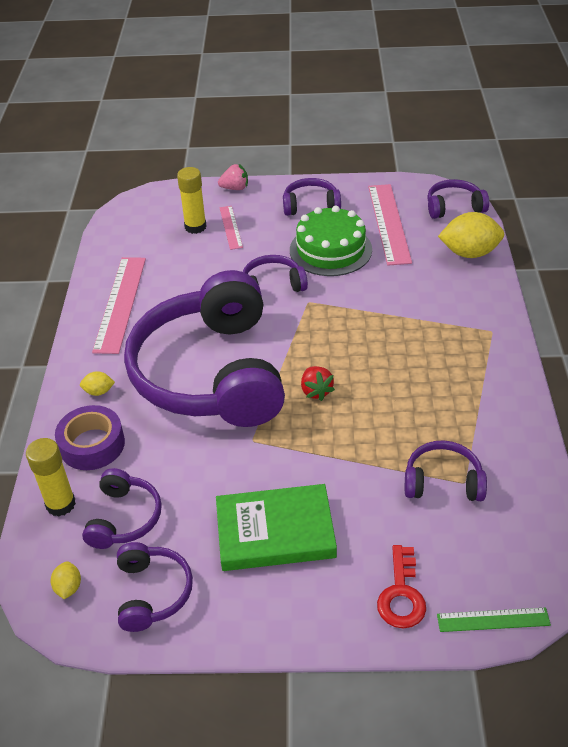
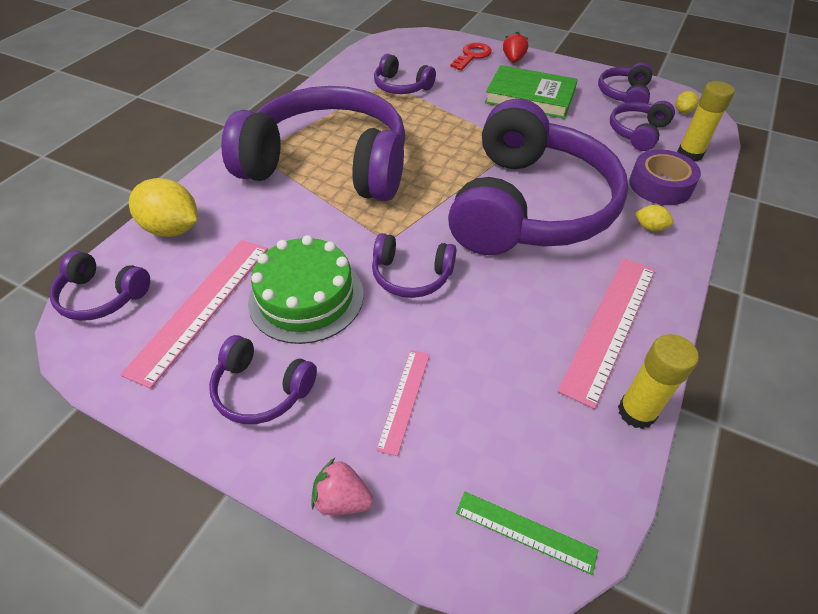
camera: 155 degrees left, 5 degrees up
(195, 227) = (457, 427): yellow glue stick -> yellow glue stick (636, 412)
(316, 391) = (443, 161): red strawberry -> red strawberry (513, 60)
(416, 345) = (328, 164): none -> purple headphones
(493, 620) = (433, 38): green ruler -> green ruler (525, 531)

